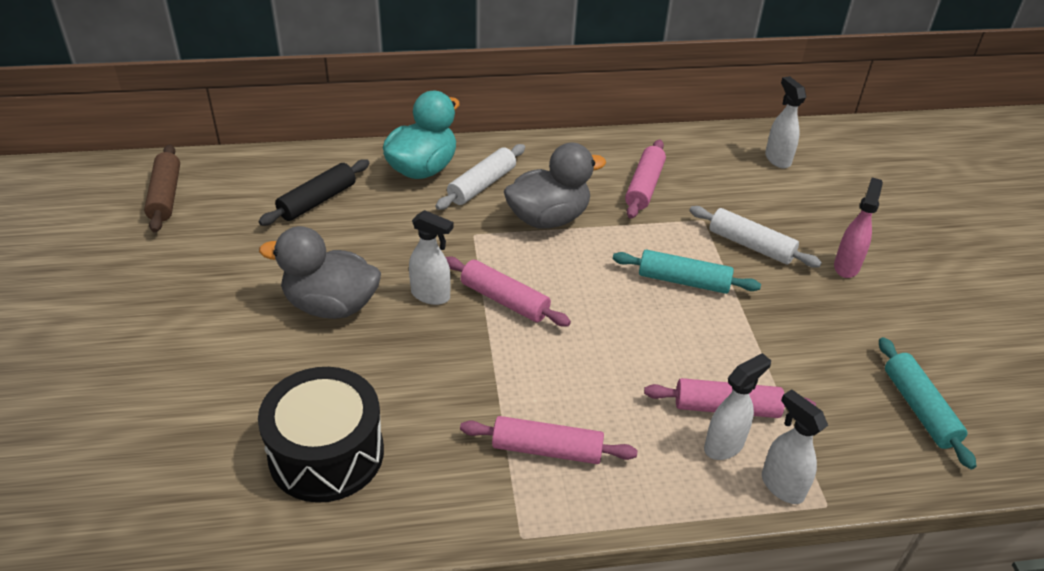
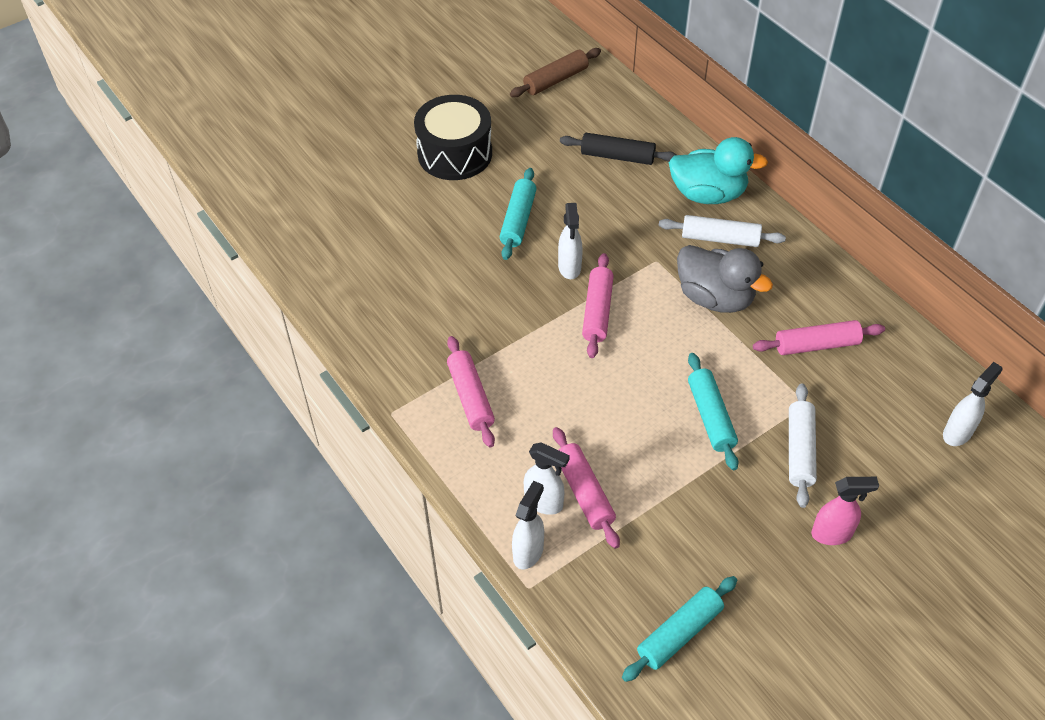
camera: 65 degrees right, 10 degrees up
(326, 453) = (393, 285): black drum -> black drum (455, 153)
(331, 305) = (518, 220): grey duck -> turquoise rolling pin

